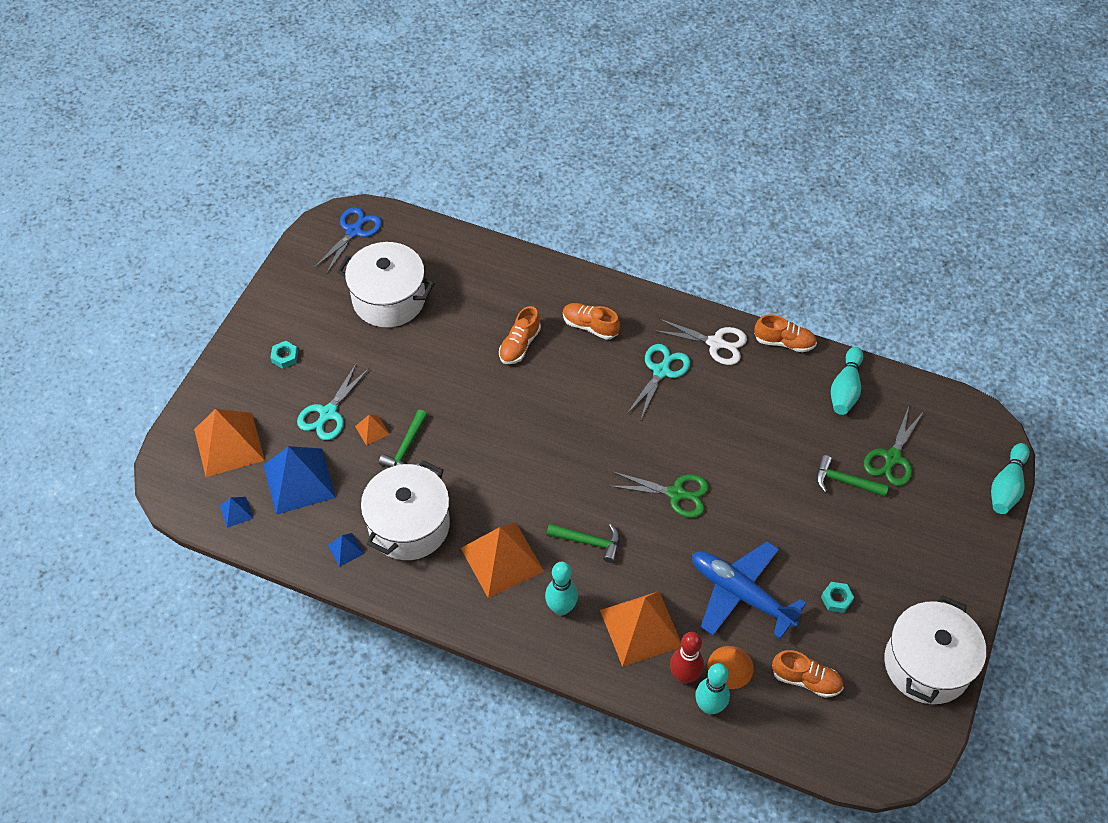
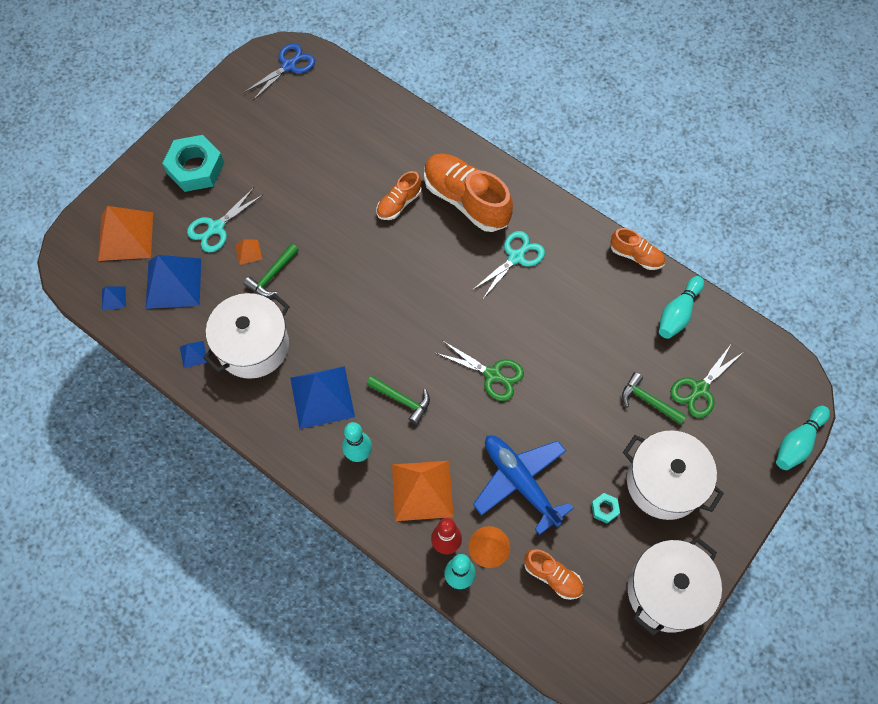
camera: 15 degrees right, 10 degrees up
(285, 357) = (195, 168): turquoise nut -> turquoise nut, size x2.30
(389, 299) = (299, 135): white pot -> white pot (664, 482)
(502, 559) = (322, 397): orange pyramid -> blue pyramid
(590, 326) = (466, 200): orange shoe -> orange shoe, size x1.89
(716, 343) = (573, 242): white scissors -> none

